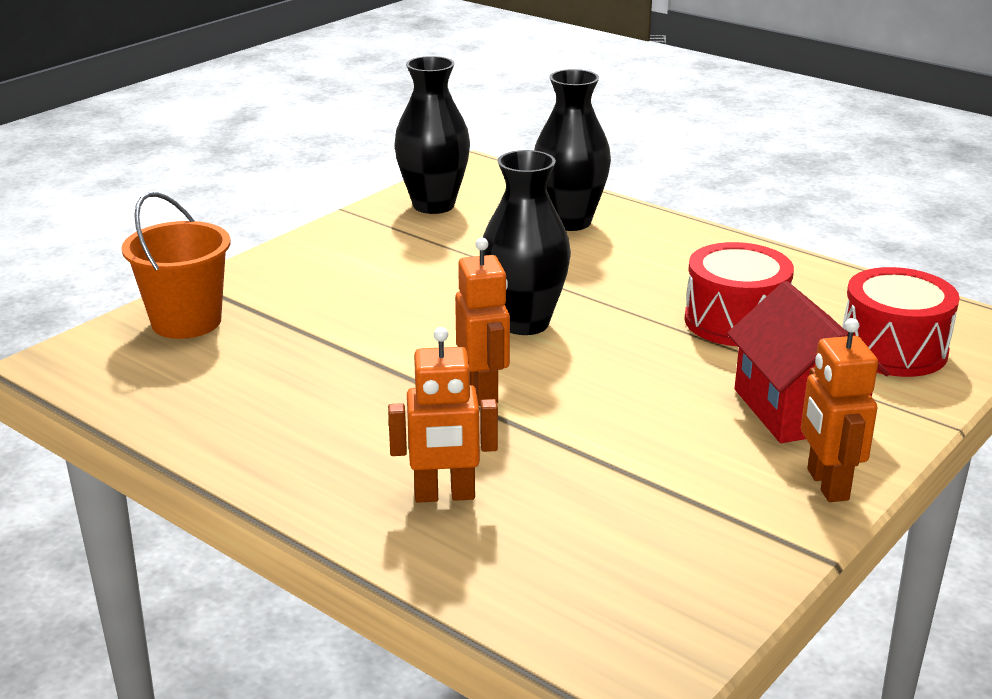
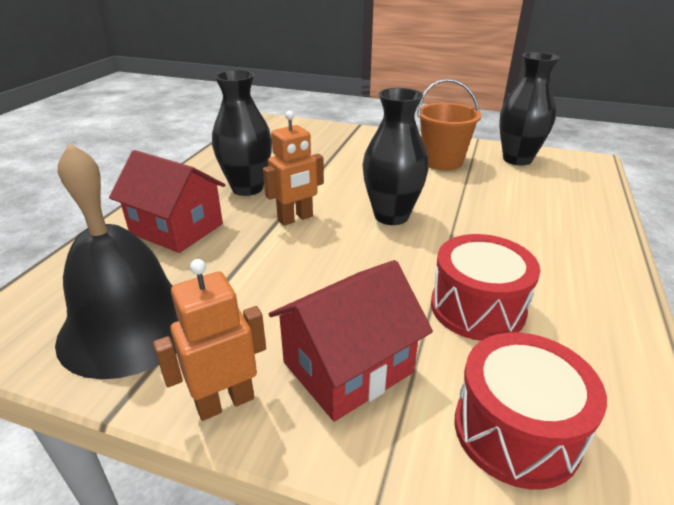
camera: 70 degrees right, 5 degrees up
(186, 322) = (319, 133): orange bucket -> orange bucket (442, 162)
(444, 495) = (176, 228): orange robot -> red house
(570, 222) = (558, 206): black vase -> black vase (247, 188)
(678, 544) = (130, 326): none -> black bell

